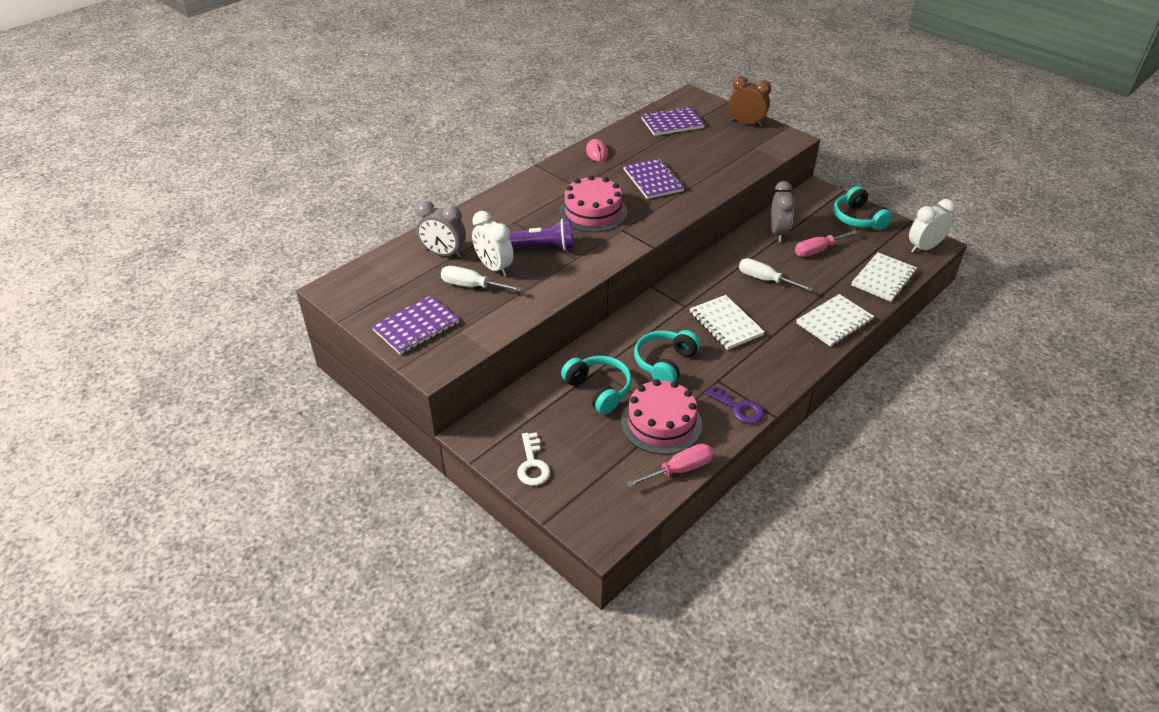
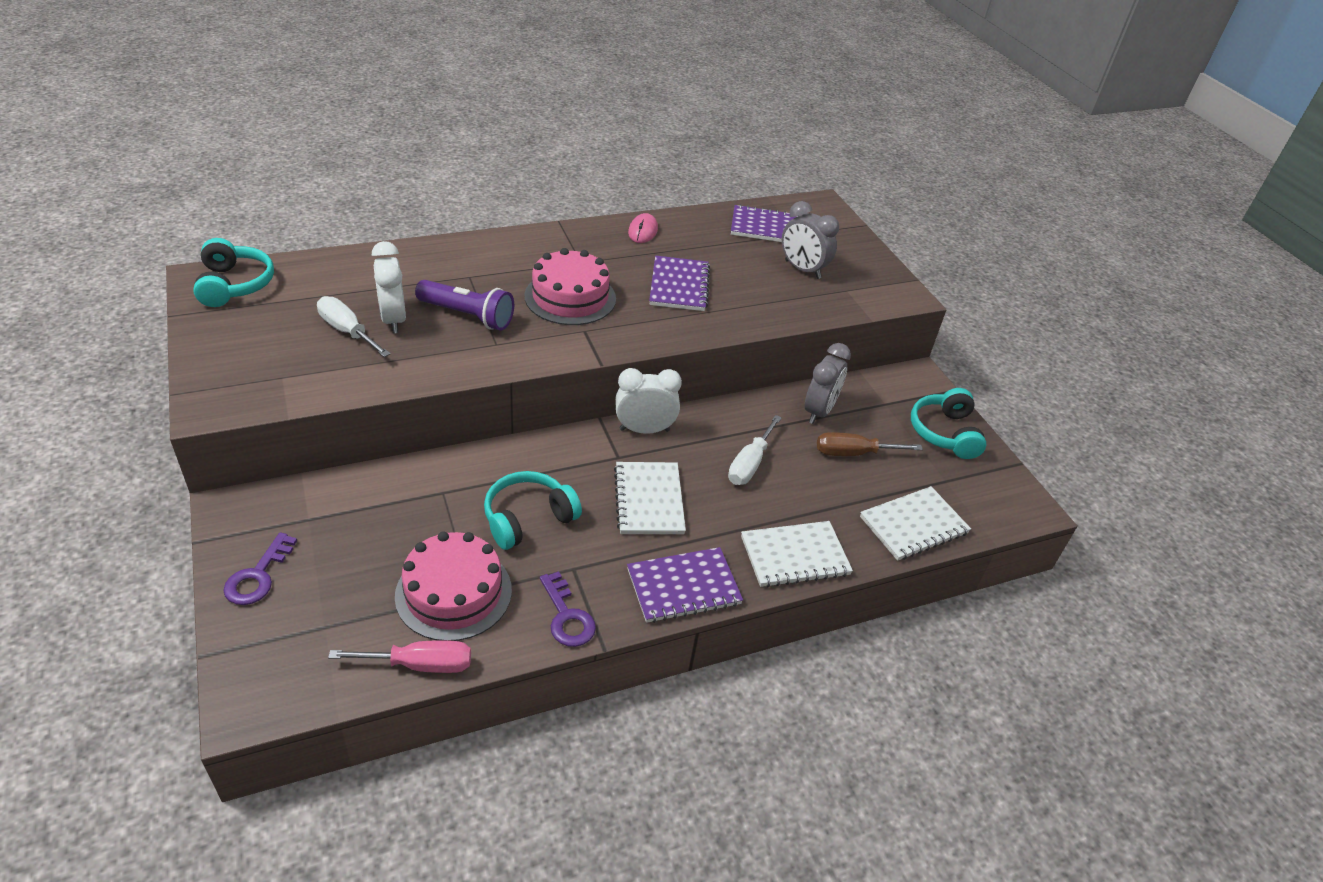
camera: 20 degrees right, 0 degrees up
(416, 327) = (241, 354): purple notebook -> purple notebook (683, 587)
(443, 254) = (355, 283): grey clock -> grey clock (802, 269)
(532, 464) = (258, 576): white key -> purple key
(598, 390) = (419, 518): turquoise headphones -> turquoise headphones (234, 285)
(746, 123) = (862, 258): brown clock -> none
(765, 280) = (749, 464): white screwdriver -> white screwdriver turned 120 degrees counterclockwise
(818, 250) = (853, 453): pink screwdriver -> brown screwdriver
(923, 248) = (1007, 506): white clock -> white clock (644, 429)

